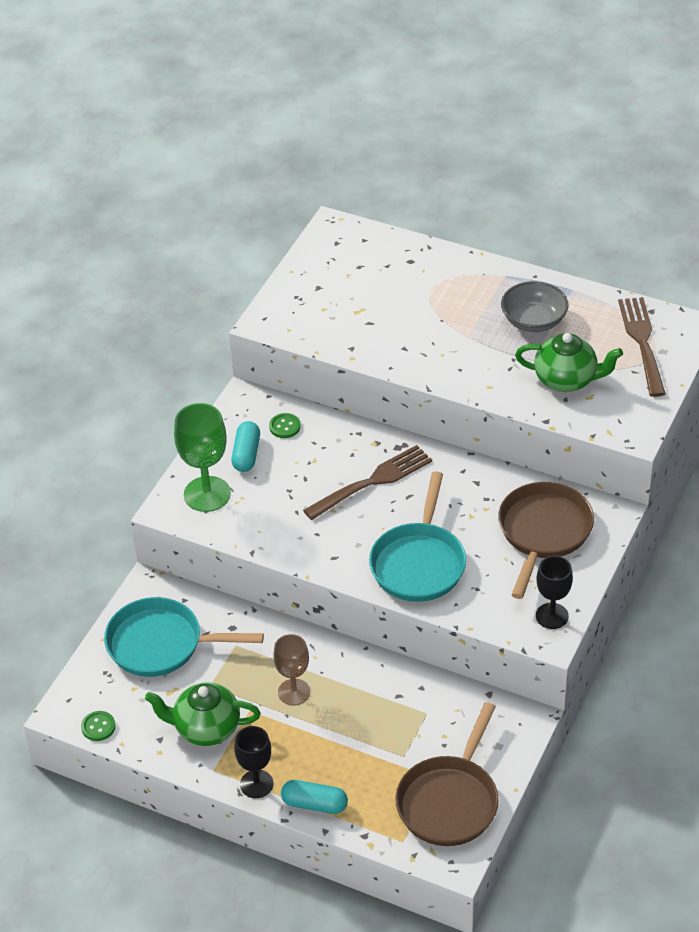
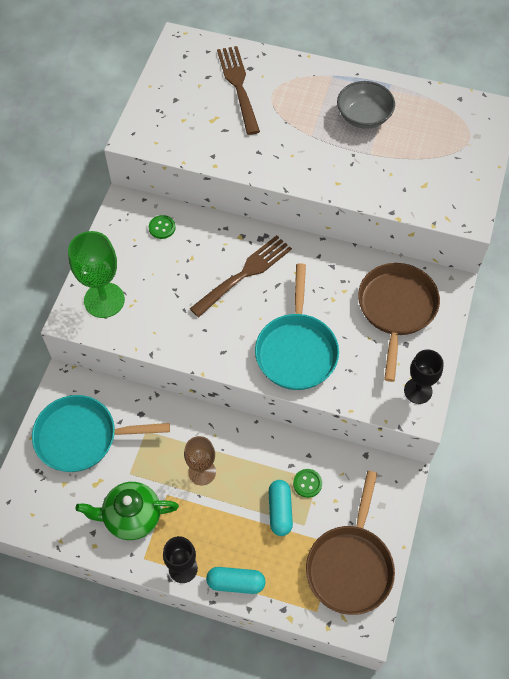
camera: 10 degrees left, 15 degrees up
(98, 727) = (37, 526): green button -> green button (307, 483)
(246, 454) = (133, 257): turquoise capsule -> turquoise capsule (280, 511)
(566, 380) = (402, 171): green teapot -> none
(642, 342) = (458, 129): brown fork -> brown fork (238, 86)

